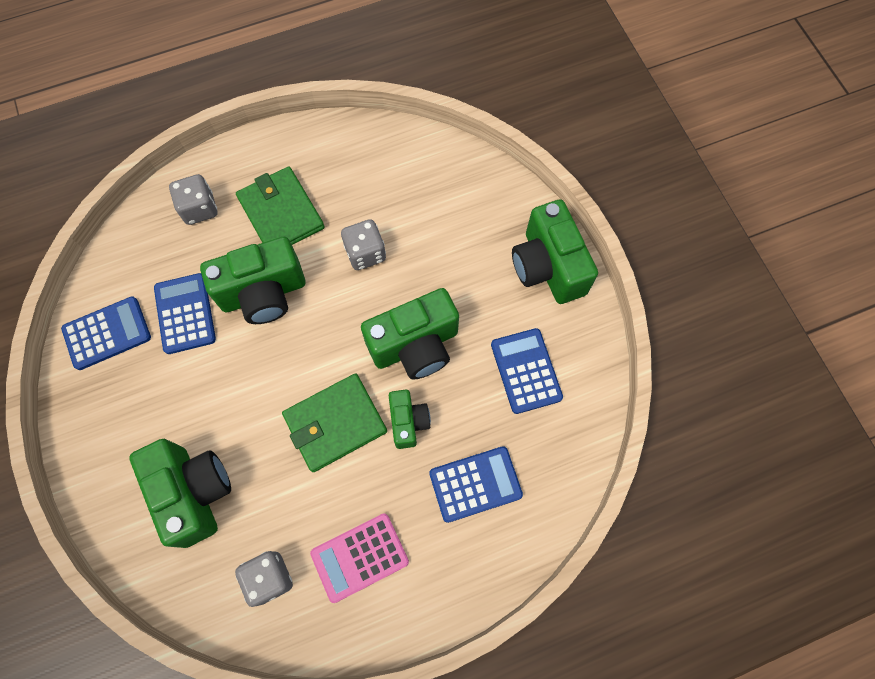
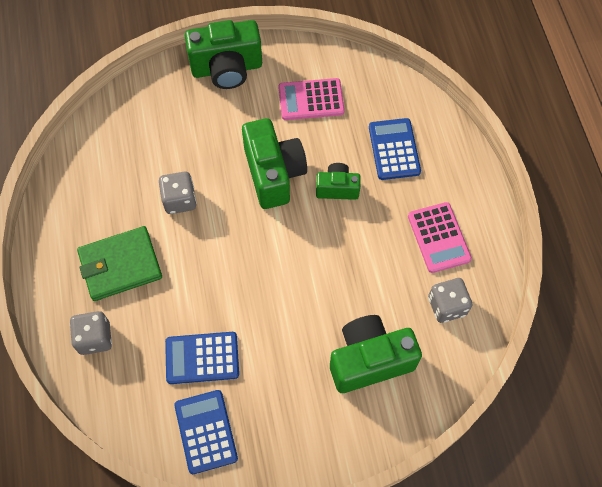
camera: 80 degrees left, 5 degrees down
(263, 293) = (198, 288): green camera -> none
(335, 423) = (329, 242): green wallet -> none
(526, 371) = (311, 100): blue calculator -> pink calculator

